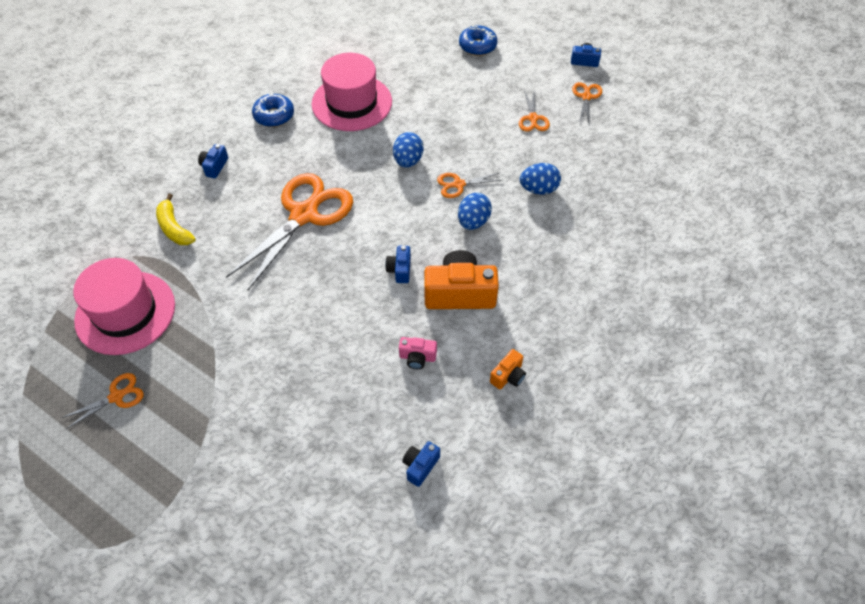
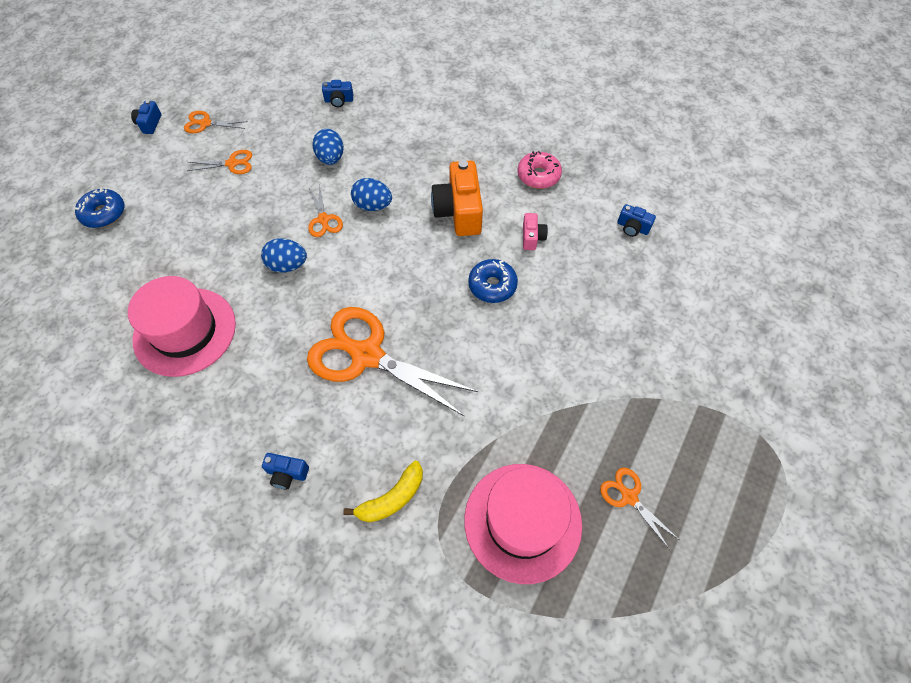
camera: 95 degrees left, 5 degrees up
(274, 116) = (197, 418): blue donut -> blue donut (492, 285)
(400, 270) = (436, 259): blue camera -> blue camera (339, 100)
(508, 376) = (538, 175): orange camera -> pink donut

